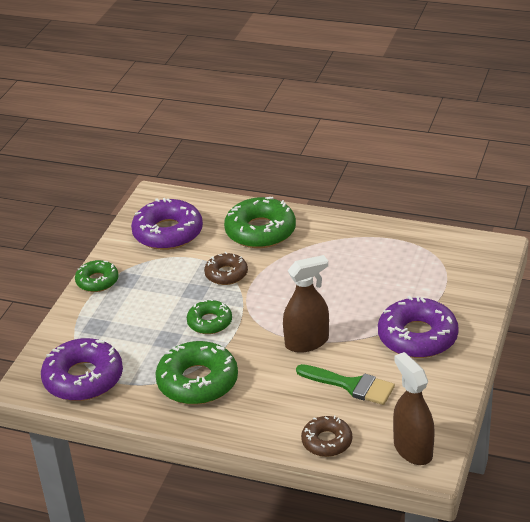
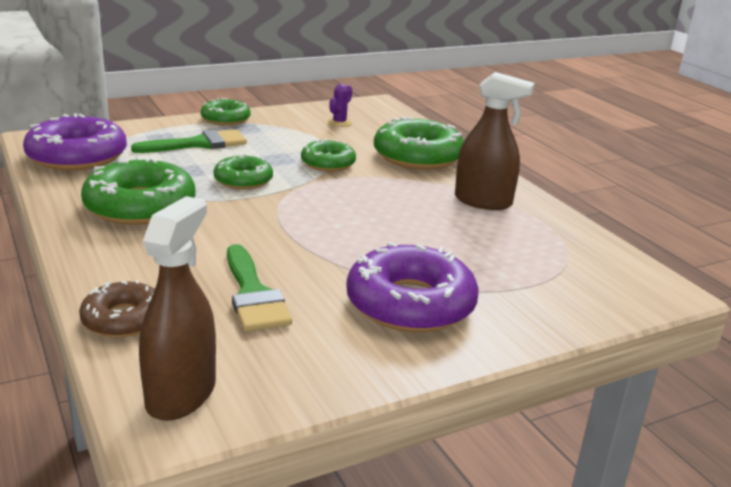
camera: 40 degrees right, 10 degrees down
(128, 314) = (198, 144): none -> green brush
(168, 233) = (339, 123): purple donut -> purple cactus
(226, 274) = (328, 163): brown donut -> green donut
(307, 342) = (290, 239): brown spray bottle -> brown spray bottle (483, 201)

